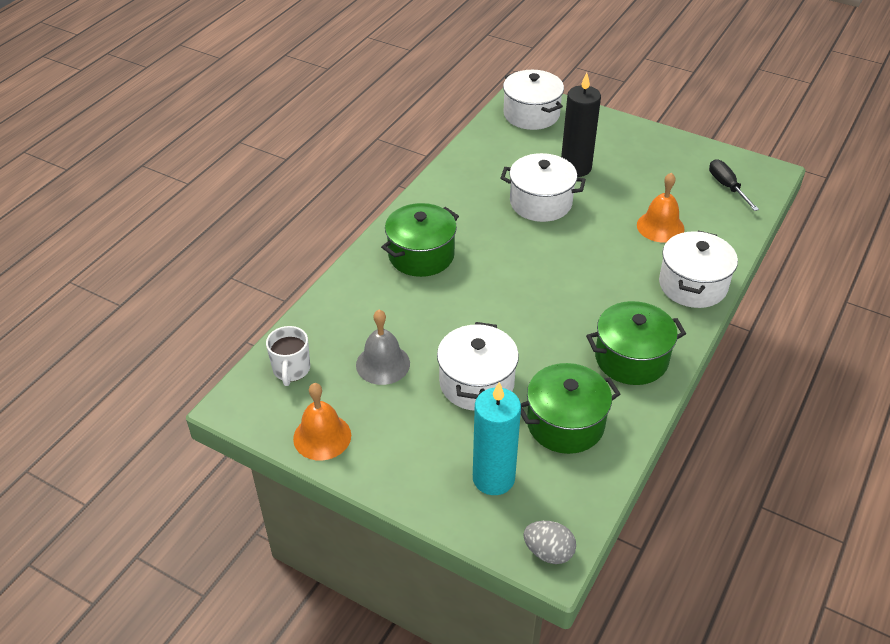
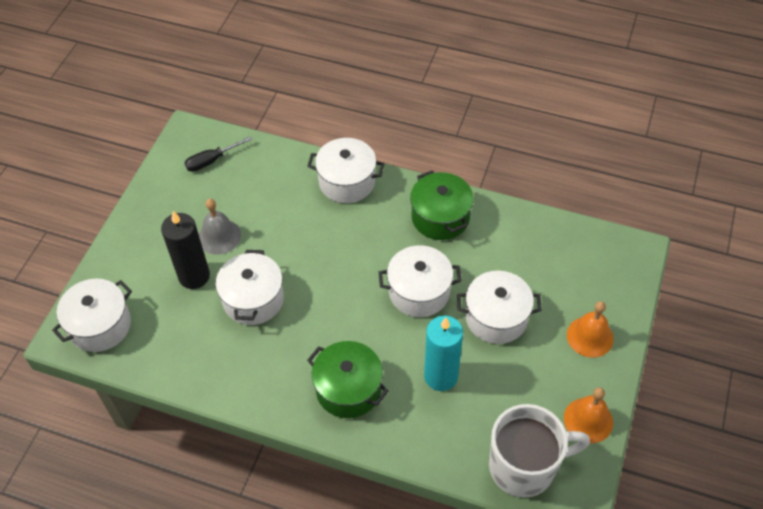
camera: 100 degrees left, 10 degrees up
(291, 370) = (524, 466): white mug -> white mug, size x1.88
(383, 364) = (496, 392): grey bell -> grey bell (219, 236)
(493, 478) = (585, 292): turquoise candle -> turquoise candle (440, 376)
(525, 323) = (419, 292): none -> white pot
(548, 552) = (633, 252): grey egg -> none
(565, 423) = (519, 253): green pot -> none
(660, 226) = (275, 206): orange bell -> orange bell (590, 336)

